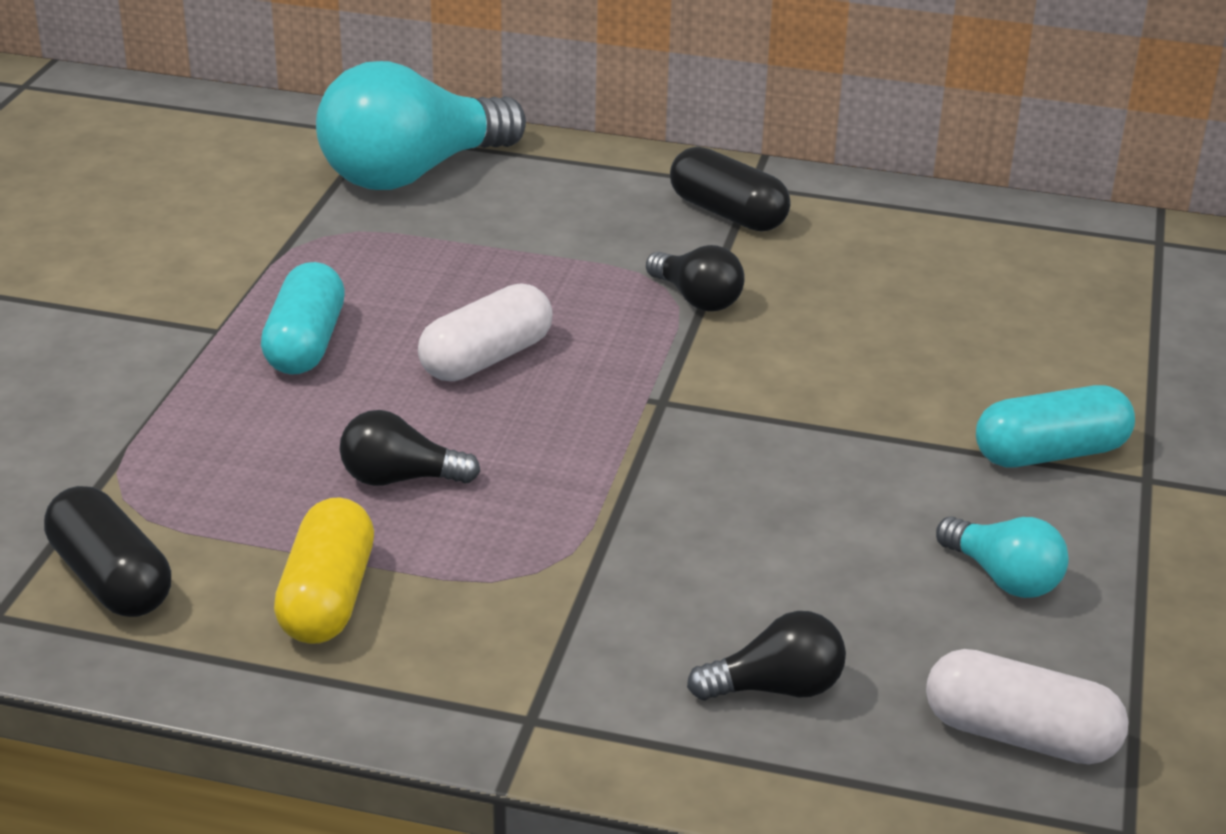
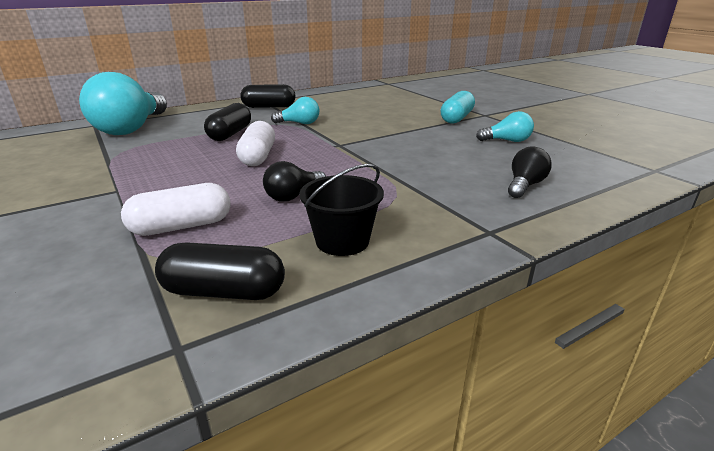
camera: 45 degrees left, 5 degrees down
(305, 344) = (171, 179): turquoise capsule -> none
(327, 598) = (342, 241): yellow capsule -> black bucket
(534, 270) = (230, 134): none -> black capsule
(697, 299) = (299, 123): black light bulb -> turquoise light bulb
(1020, 736) = (590, 165): white capsule -> white capsule (182, 226)

